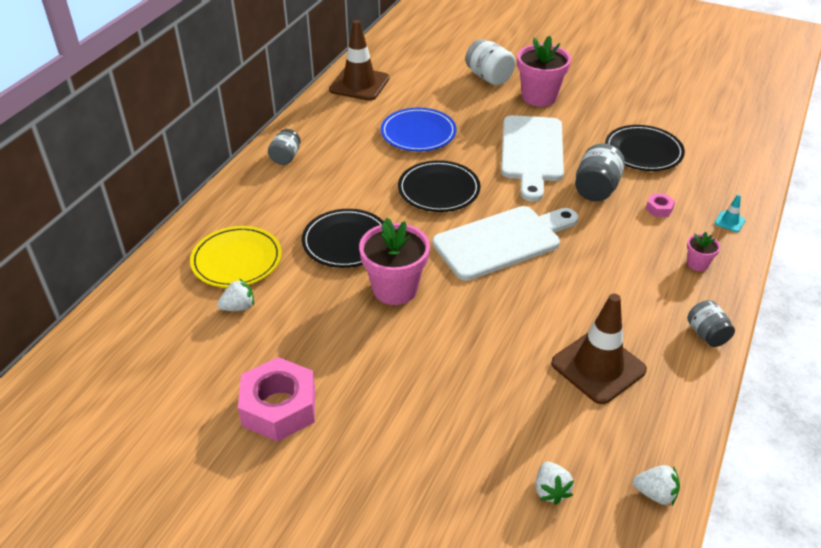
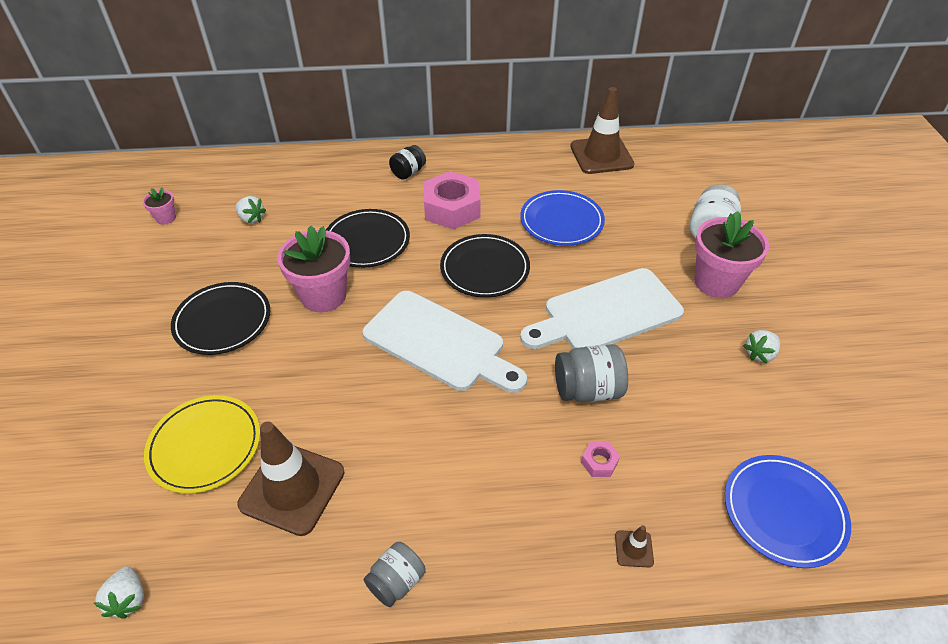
camera: 60 degrees right, 5 degrees up
(237, 260) = (305, 194): yellow plate -> yellow plate (205, 446)
(273, 187) = (408, 172): none -> black jar
(279, 407) = (151, 287): pink nut -> pink nut (452, 208)
(286, 157) = (453, 162): grey jar -> none
(550, 490) = (110, 504): white strawberry -> white strawberry (759, 354)
(643, 151) = (702, 411): black plate -> black plate (222, 321)
(697, 264) = (521, 535): pink flower pot -> pink flower pot (166, 218)
(729, 221) = (634, 549): turquoise traffic cone -> brown traffic cone
(731, 156) = (783, 512): none -> blue plate

